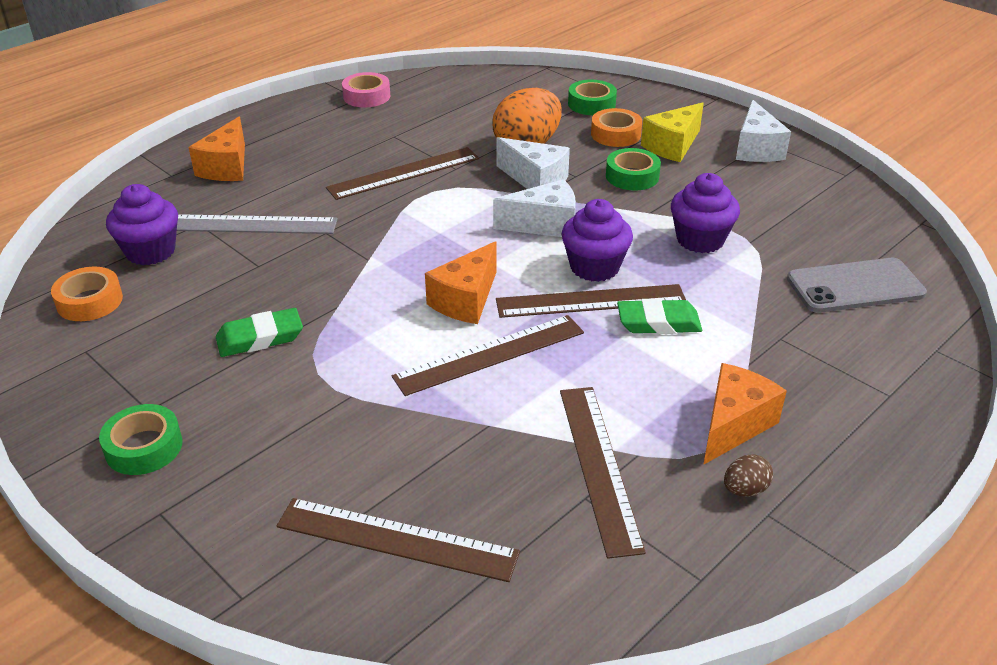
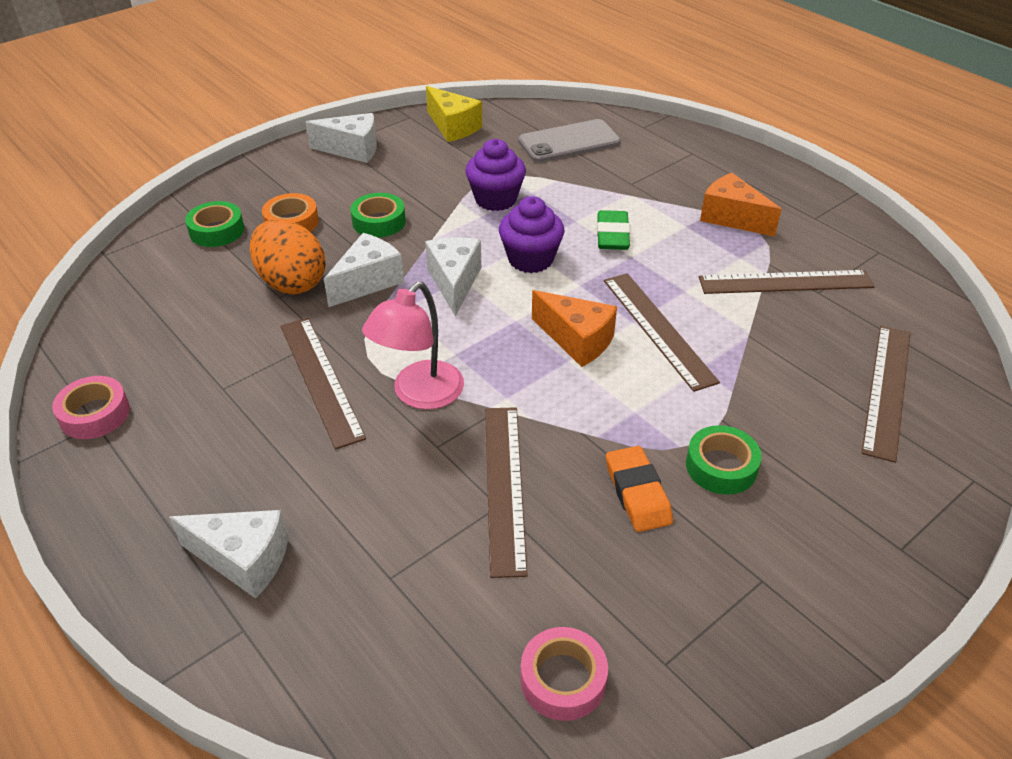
camera: 85 degrees left, 5 degrees up
(89, 301) = (563, 679): orange tape -> pink tape
(144, 447) = (819, 575): green tape -> green tape (721, 466)
(150, 251) = (452, 625): purple cupcake -> none
(227, 167) = (243, 560): orange cheese -> white cheese
(250, 225) = (406, 519): grey ruler -> none
(260, 338) = (637, 493): green eraser -> orange eraser
(386, 219) = (419, 395): none -> pink lamp
(591, 301) = (582, 266): brown ruler -> brown ruler (504, 486)
(672, 146) = (329, 192): yellow cheese -> yellow cheese (453, 127)
(745, 490) = (795, 223): brown egg -> none
(855, 286) = (569, 142): grey phone -> grey phone turned 75 degrees clockwise

